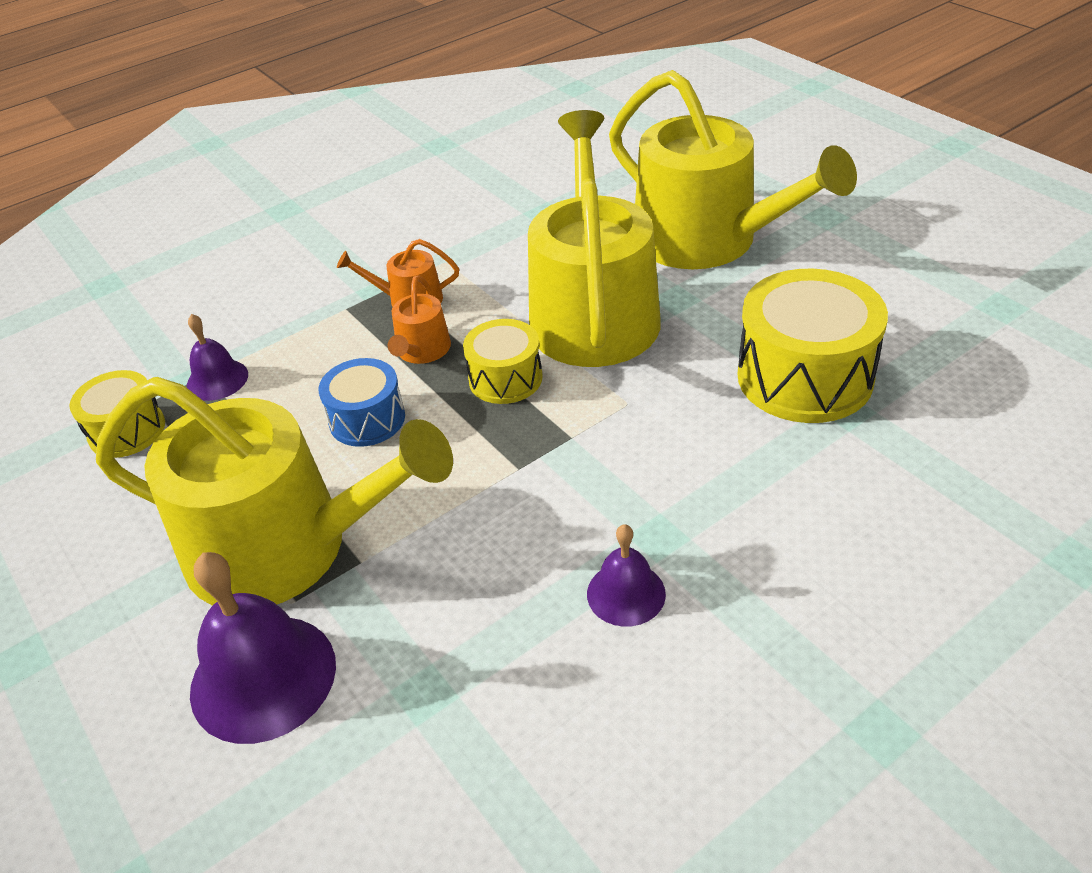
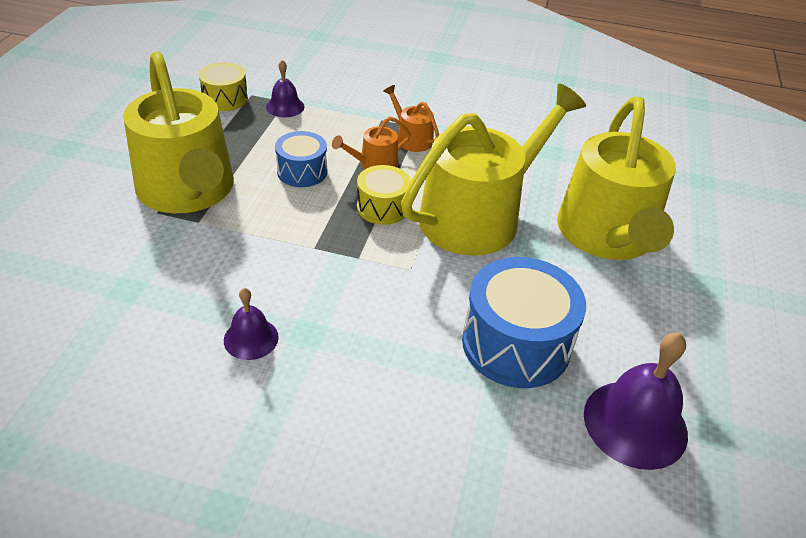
camera: 45 degrees right, 0 degrees up
(263, 677) = (101, 227): purple bell -> purple bell (635, 423)
(804, 377) = (516, 344): yellow drum -> blue drum

